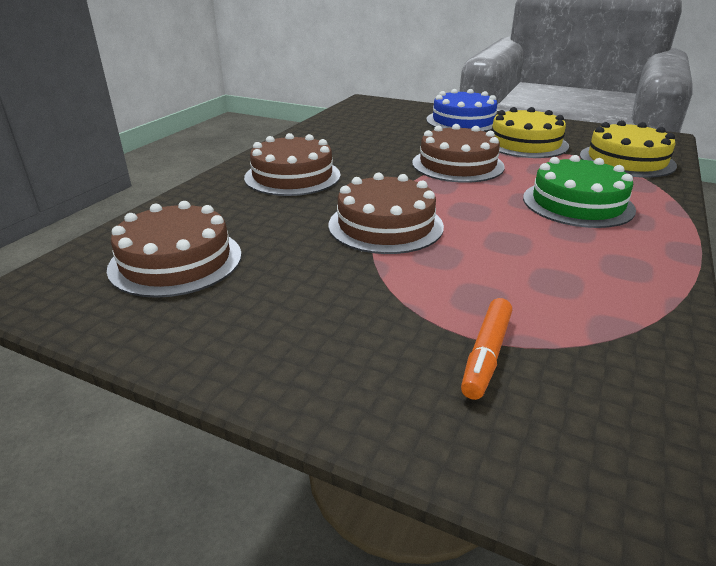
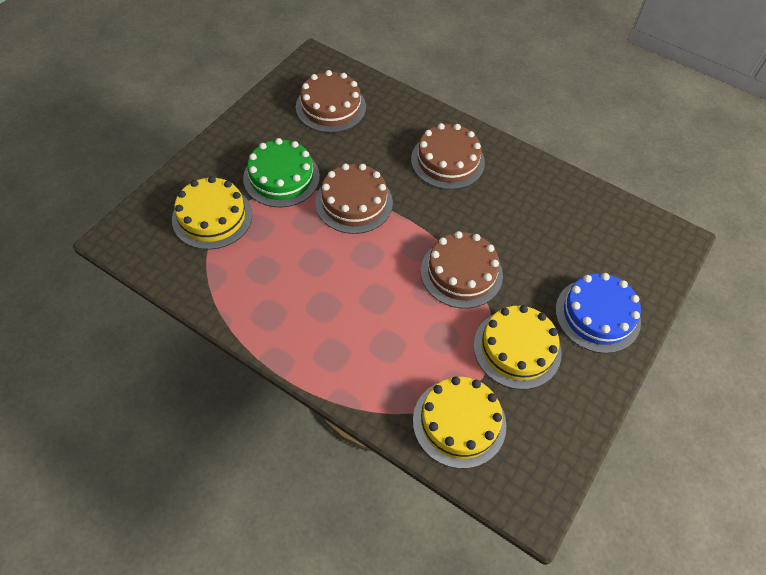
camera: 95 degrees right, 25 degrees up
(486, 355) = (212, 217): orange marker -> yellow cake
(577, 203) = (366, 330): green cake -> green cake (281, 177)

